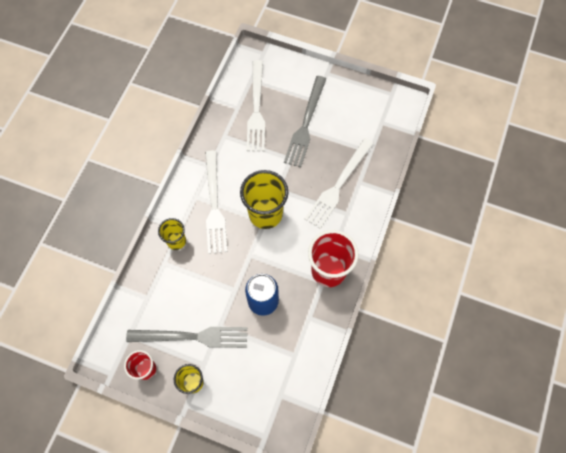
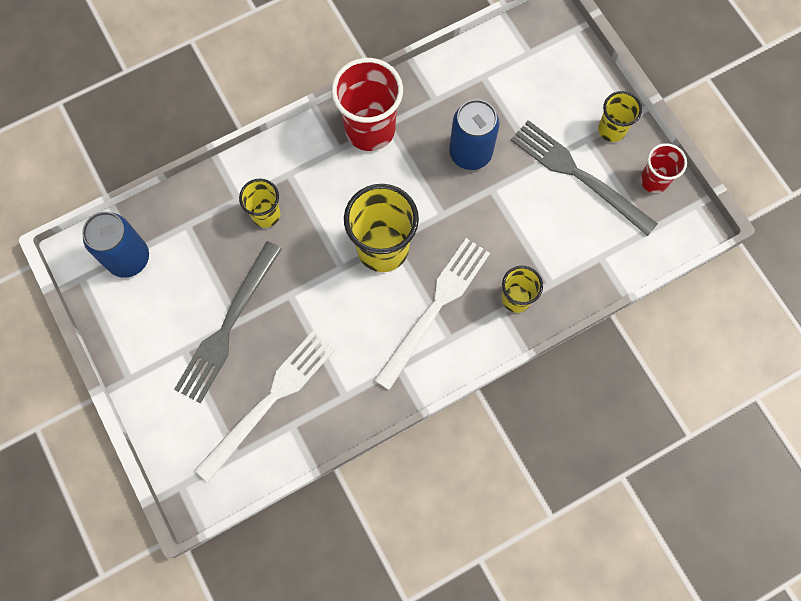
camera: 140 degrees left, 5 degrees up
(305, 124) = (228, 326): grey fork -> grey fork turned 150 degrees clockwise
(338, 185) = (266, 214): white fork -> yellow cup
(380, 117) = (128, 258): none -> blue can

